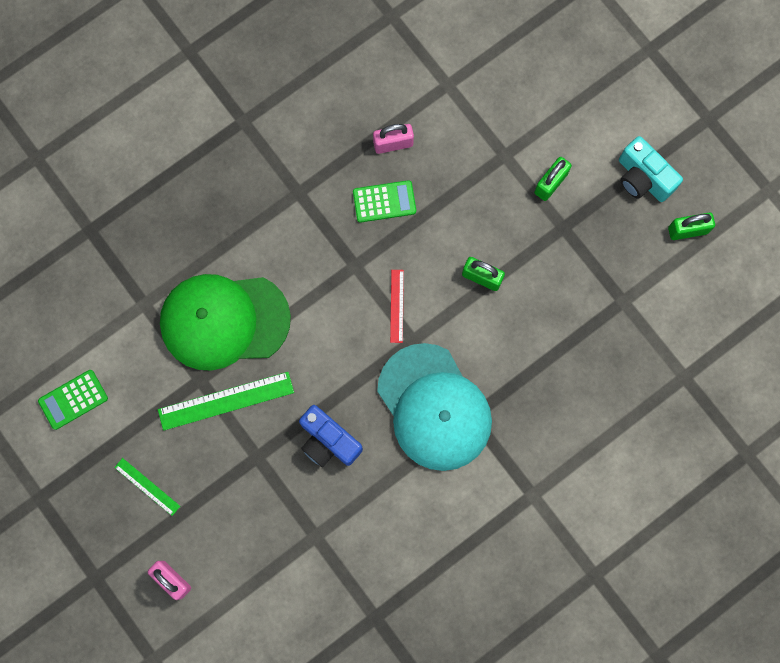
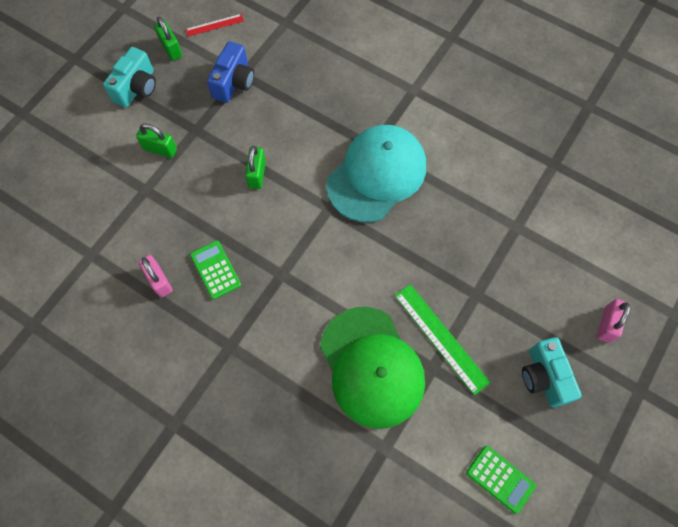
camera: 110 degrees left, 10 degrees down
(147, 486) = (543, 377): green ruler -> turquoise camera
(328, 441) = (438, 243): blue camera -> blue camera (234, 82)
(397, 306) = (304, 229): red ruler -> red ruler (214, 25)

